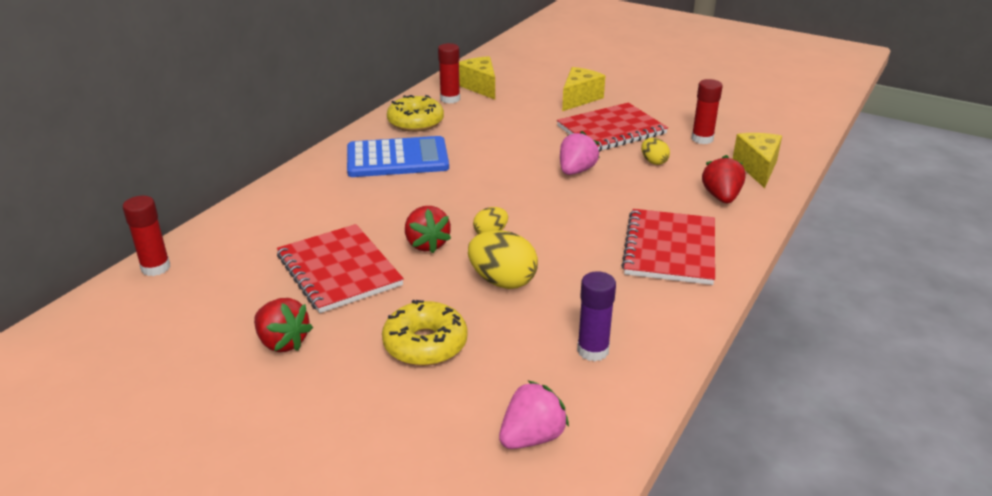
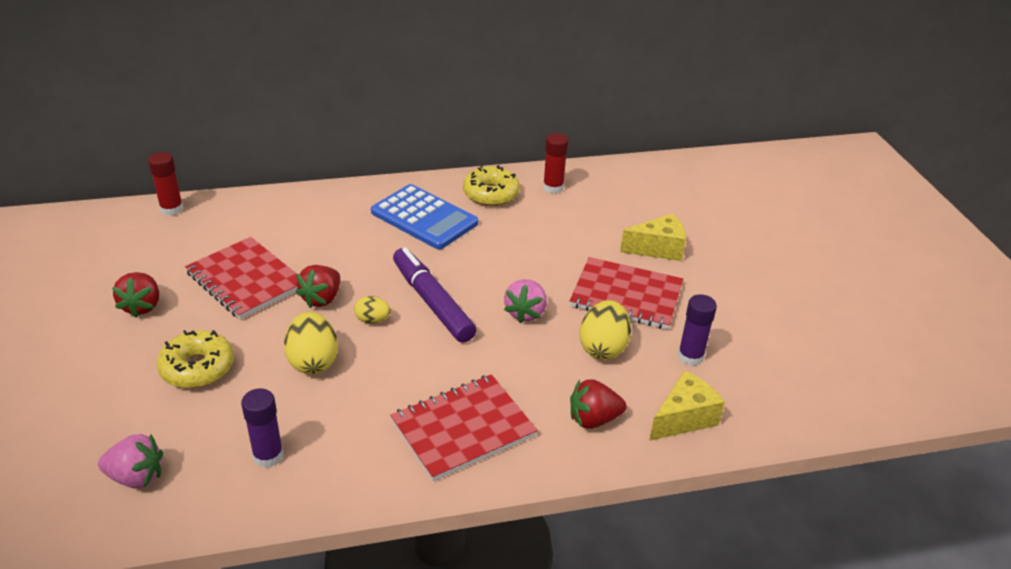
camera: 45 degrees right, 5 degrees up
(339, 270) = (245, 280): red notebook -> red notebook turned 60 degrees counterclockwise
(480, 87) = (596, 189): yellow cheese -> none
(508, 200) = (432, 302): none -> purple marker
(576, 171) = (525, 313): pink strawberry -> pink strawberry turned 120 degrees clockwise
(653, 162) = (603, 348): yellow egg -> yellow egg, size x1.79
(702, 139) = (690, 357): red glue stick -> purple glue stick
(721, 197) = (593, 419): red strawberry -> red strawberry turned 150 degrees counterclockwise

